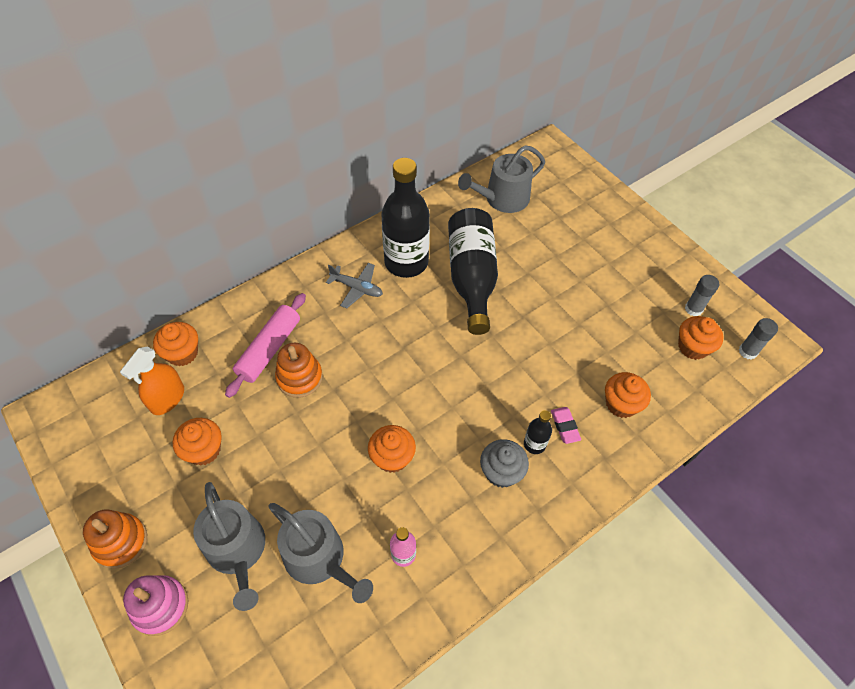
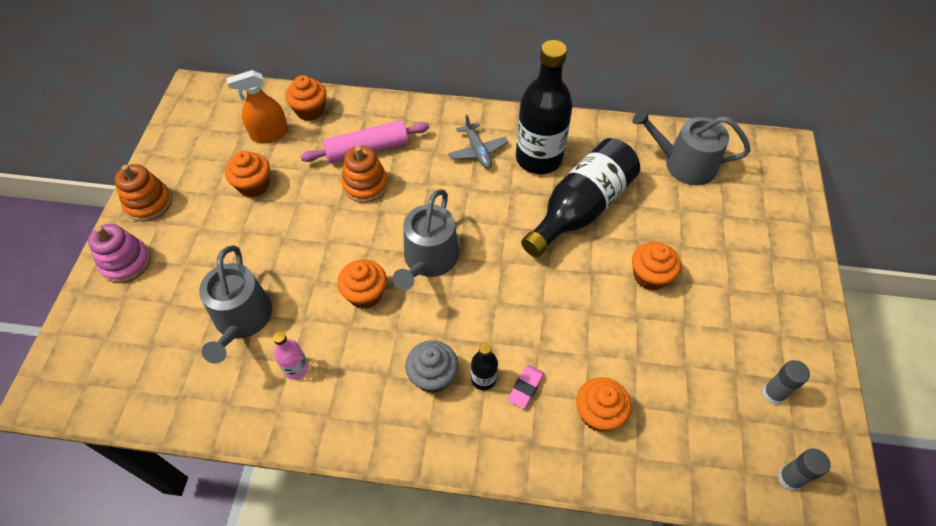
camera: 45 degrees right, 0 degrees up
(238, 551) = (201, 269): grey watering can -> grey watering can (428, 260)
(693, 347) = (731, 425): orange cupcake -> orange cupcake (650, 276)

